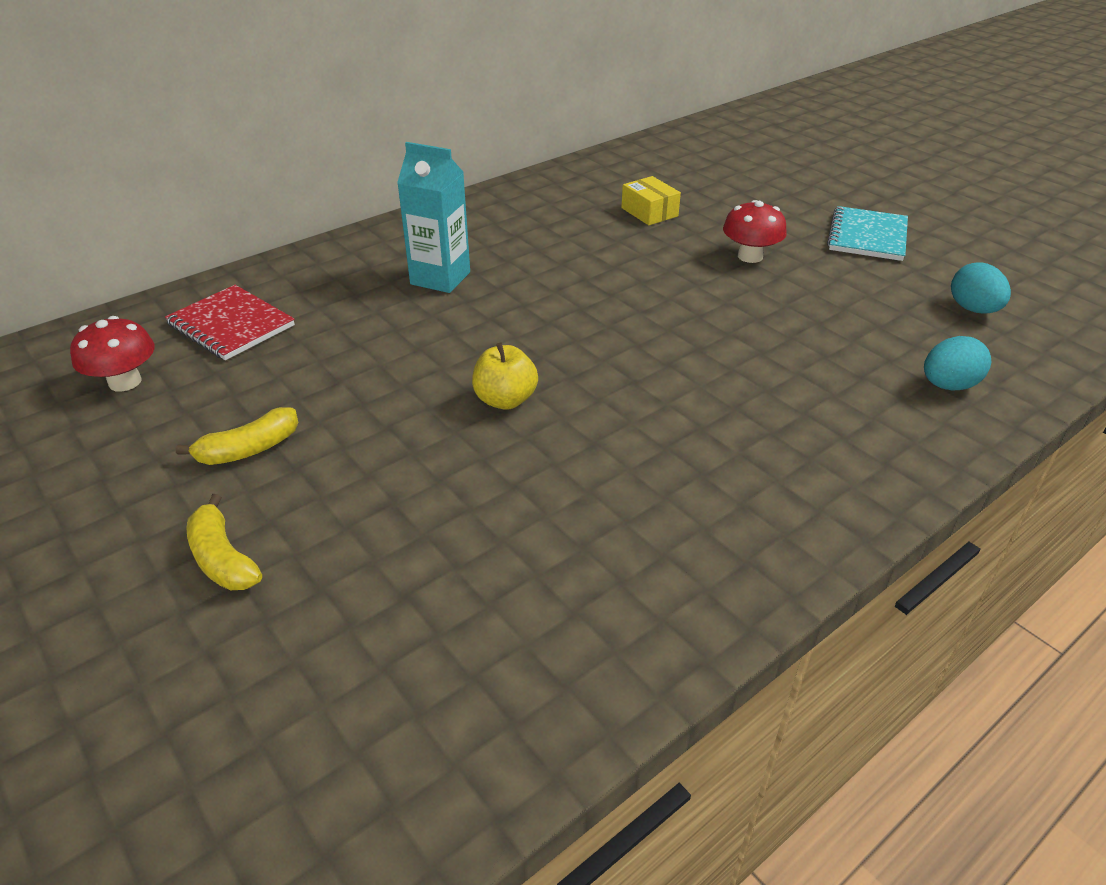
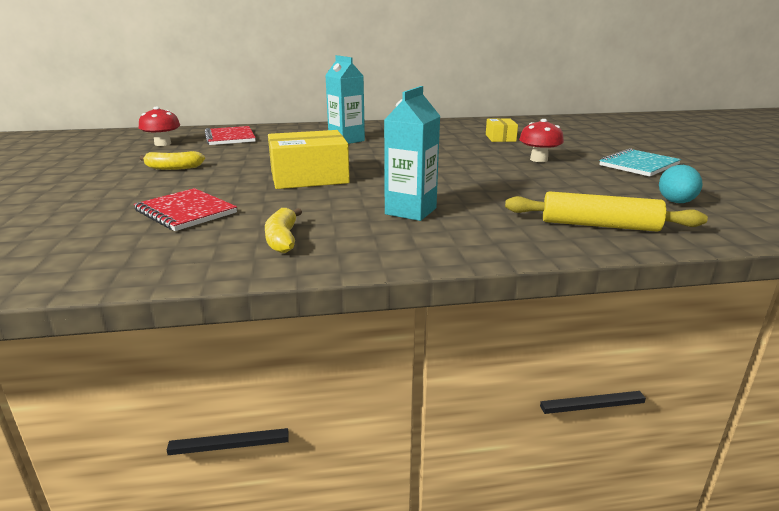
camera: 30 degrees right, 15 degrees down
(222, 558) = (107, 191): yellow banana -> yellow banana (282, 239)
(432, 558) = (185, 212): none -> red notebook
(505, 400) = (309, 177): yellow apple -> yellow box
(729, 434) = (410, 211): none -> turquoise carton
(948, 385) = (599, 225): turquoise egg -> yellow rolling pin

